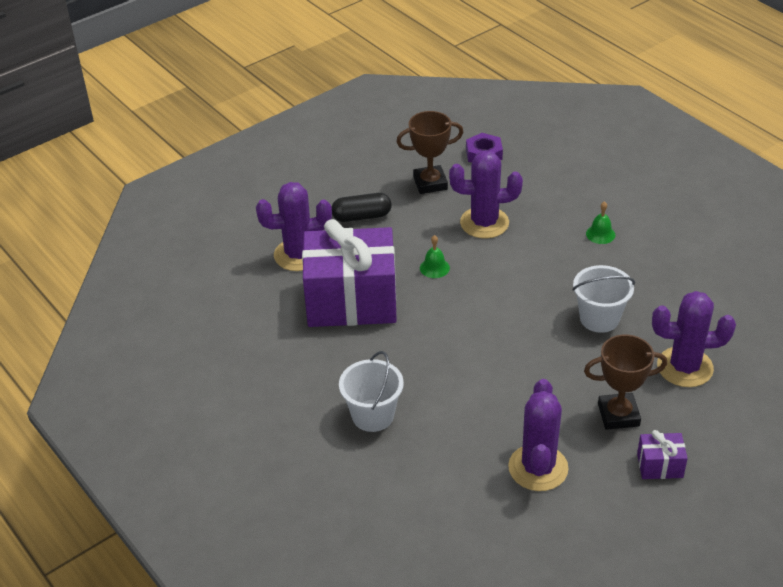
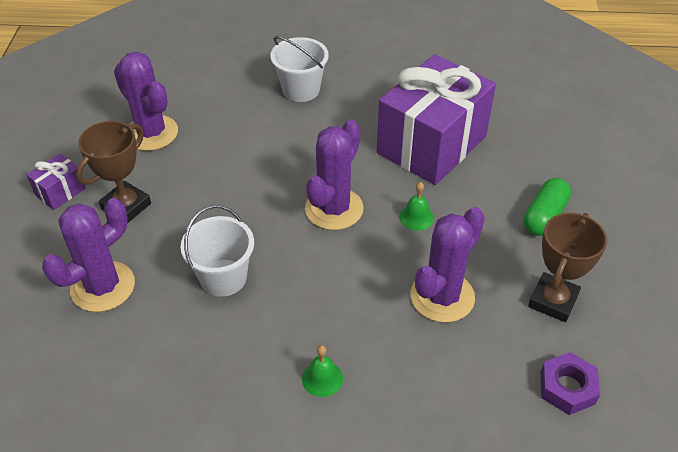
camera: 130 degrees right, 5 degrees up
(298, 255) = (526, 148): purple cactus -> purple cactus (334, 209)
(361, 216) = (544, 216): black capsule -> green capsule

